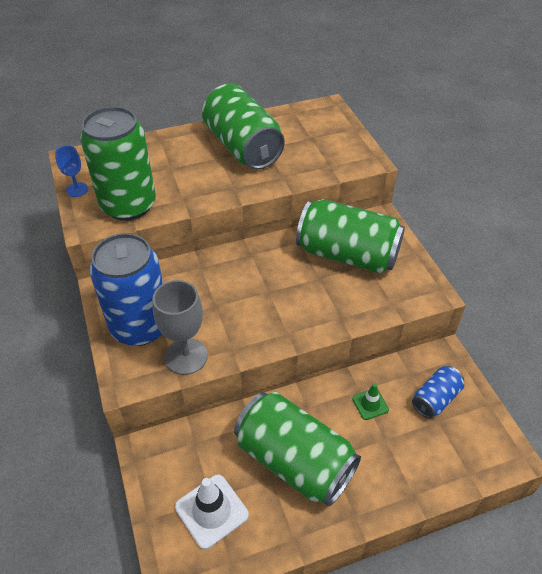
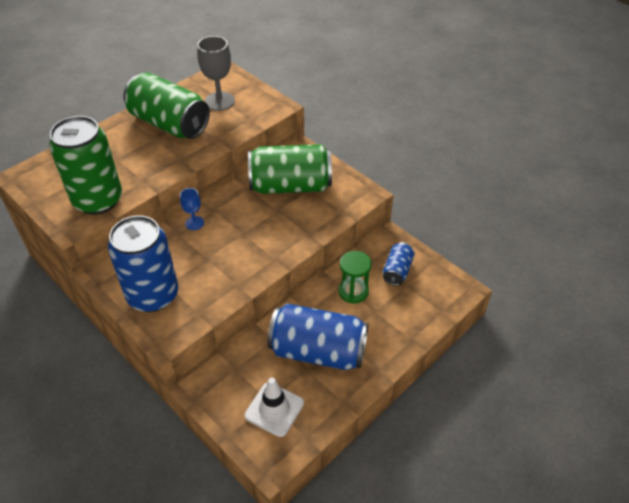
camera: 25 degrees left, 0 degrees up
(77, 189) = (42, 201): blue goblet -> blue goblet (194, 223)
(186, 356) = (204, 303): grey goblet -> grey goblet (219, 101)
(294, 460) = (318, 351): green can -> blue can
(370, 404) = (353, 291): green traffic cone -> green hourglass

